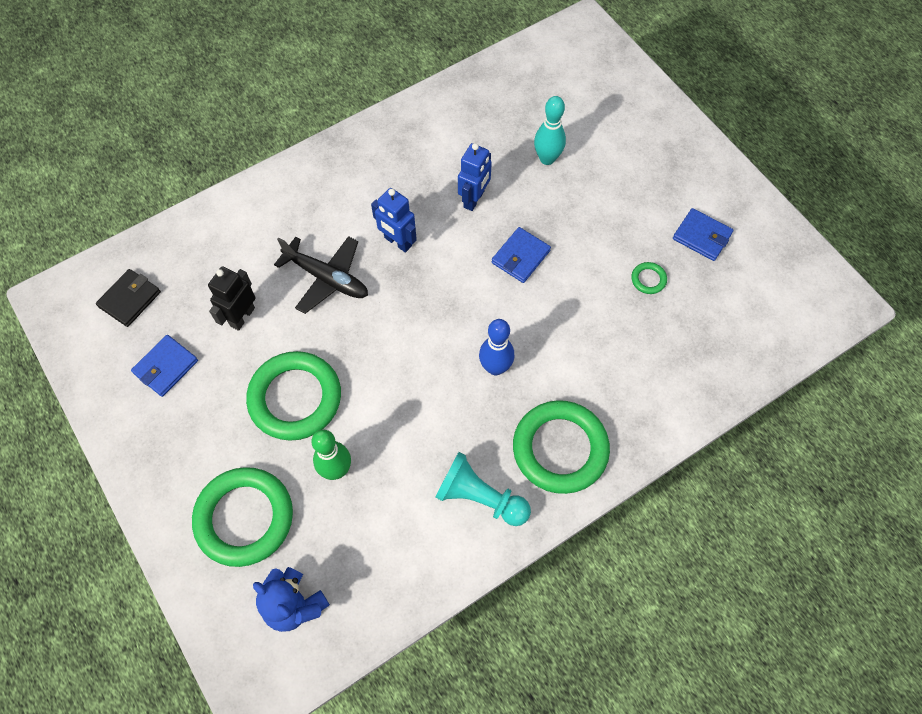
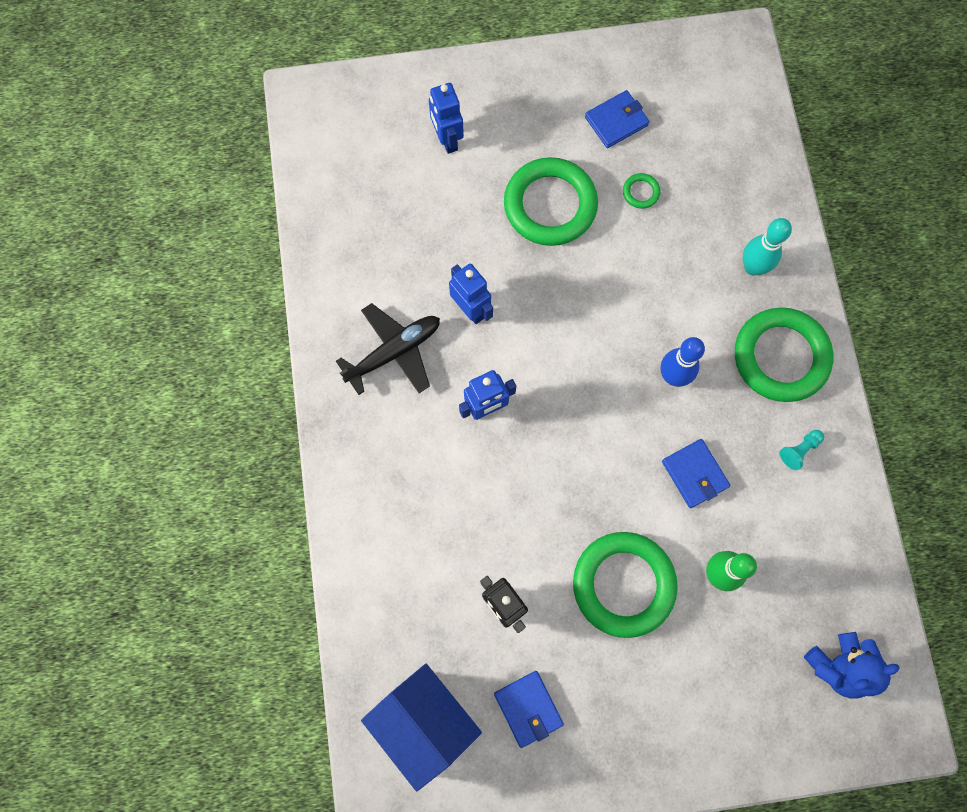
camera: 65 degrees left, 10 degrees up
(130, 299) = (424, 722): black wallet -> blue house
(244, 518) = (733, 683): green ring -> green ring (550, 205)
(327, 278) = (497, 498): black plane -> black plane (394, 352)
(480, 497) = (799, 450): turquoise pawn -> turquoise pawn, size x0.50
(520, 257) = (561, 296): blue wallet -> blue wallet (694, 474)
(547, 158) = (456, 215): turquoise bowling pin -> turquoise bowling pin (753, 267)
(607, 127) = (447, 139): none -> blue robot

